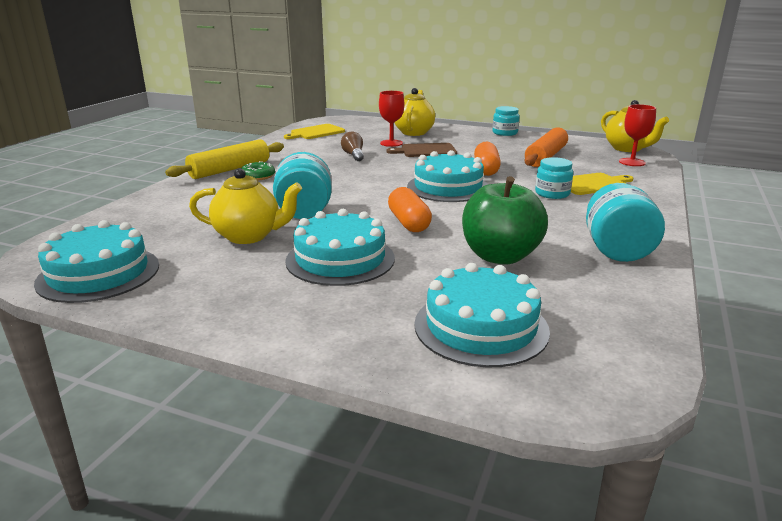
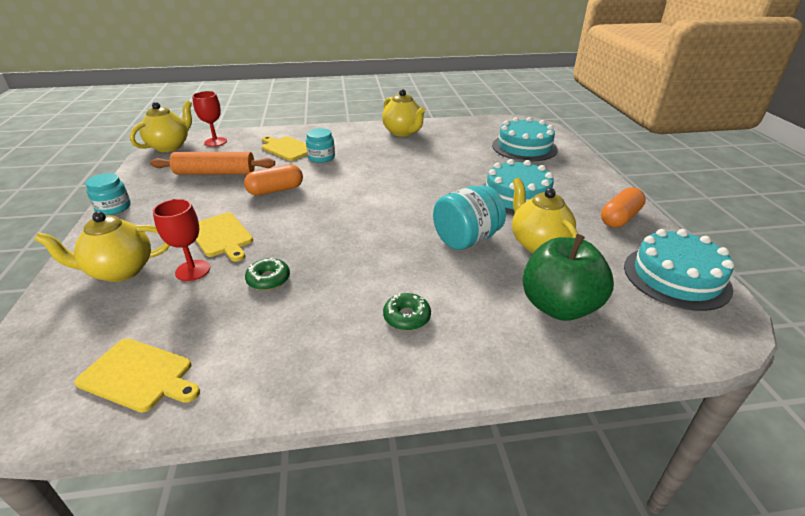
camera: 120 degrees left, 10 degrees up
(230, 169) = (404, 359): yellow rolling pin -> none
(353, 155) = (268, 279): brown light bulb -> green donut
(409, 223) = (433, 191): orange capsule -> orange capsule (619, 218)
(426, 151) = (221, 236): brown cutting board -> yellow cutting board
(448, 187) = (341, 195): turquoise cake -> none
(500, 256) = (448, 155): green apple -> green apple (559, 306)
(616, 250) = (403, 132): turquoise jar -> yellow teapot

